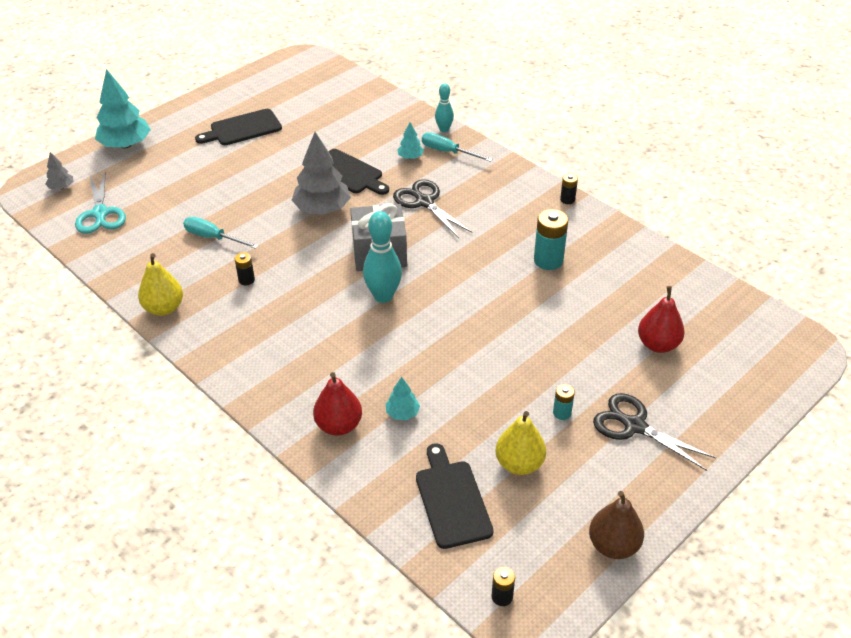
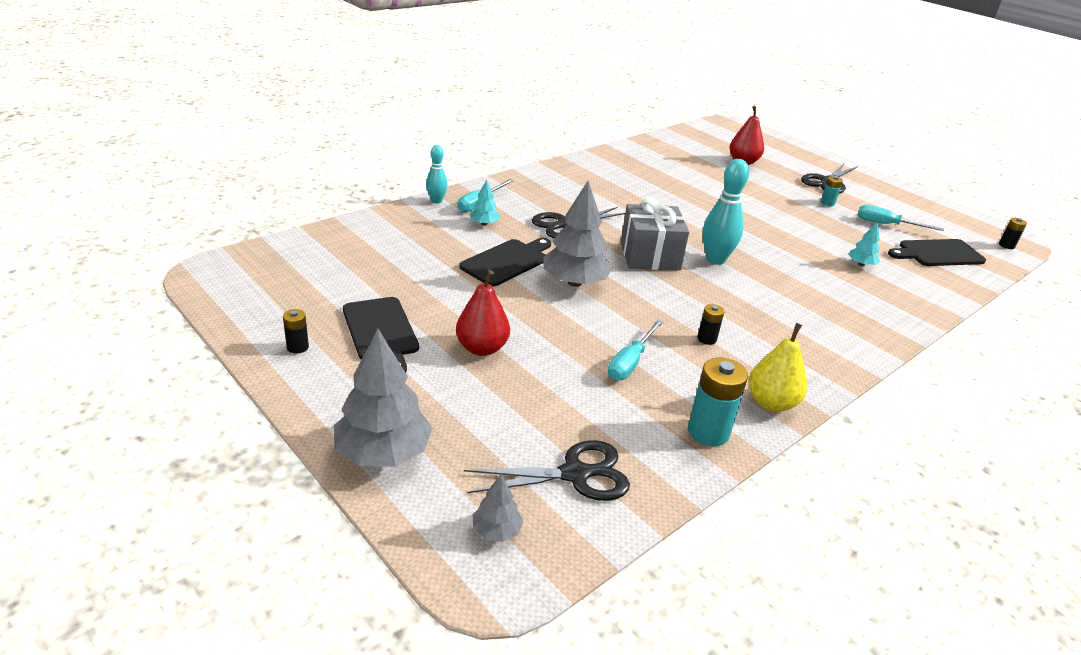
camera: 90 degrees left, 10 degrees down
(100, 214) = (576, 474): turquoise scissors -> black scissors
(125, 145) = (383, 453): turquoise tree -> grey tree
(338, 425) = (892, 295): red pear -> red pear (482, 348)
(519, 464) = (886, 224): yellow pear -> turquoise screwdriver
(548, 260) = (653, 183): turquoise battery -> turquoise battery (708, 432)
(567, 200) = (568, 164): black battery -> black battery (297, 347)
(613, 545) = (936, 204): brown pear -> none

